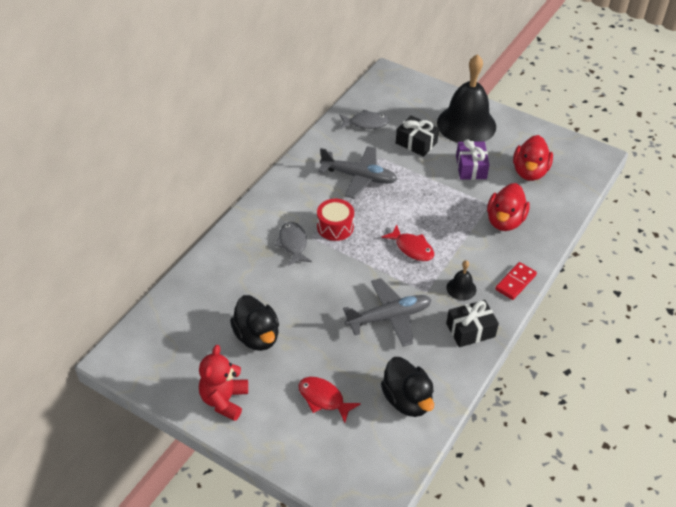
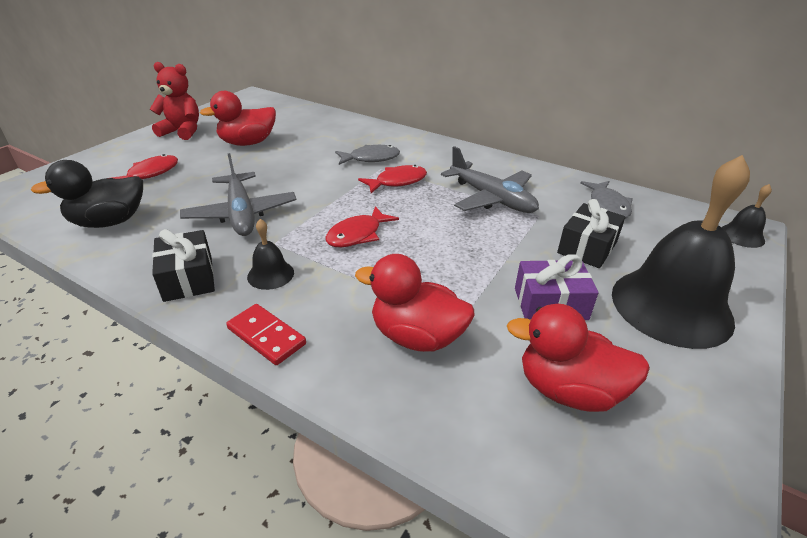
camera: 90 degrees right, 10 degrees down
(257, 336) = (248, 143): black duck -> red duck
(335, 227) = (397, 182): red drum -> red fish
(359, 177) = (492, 198): grey plane -> grey plane turned 60 degrees counterclockwise
(397, 78) = (742, 235): none -> black bell

